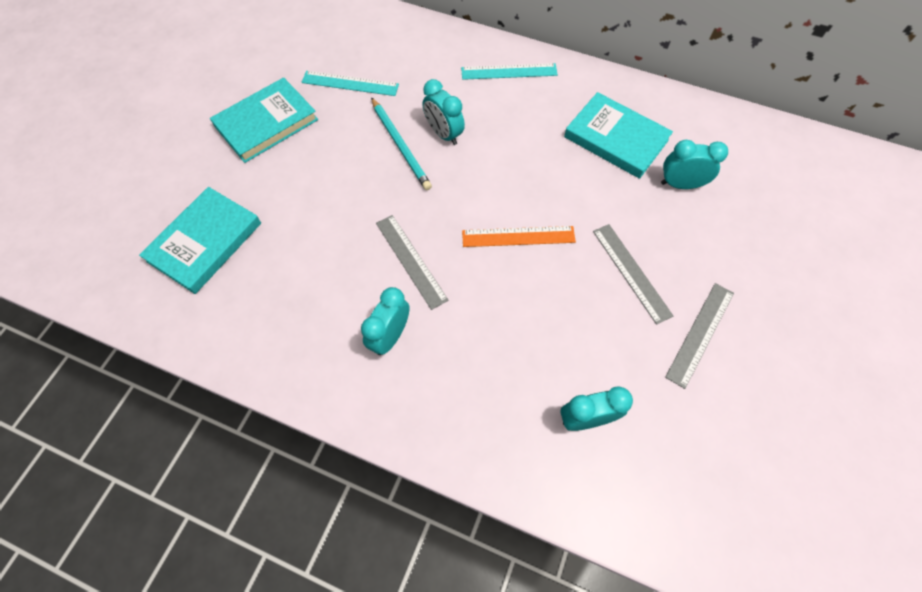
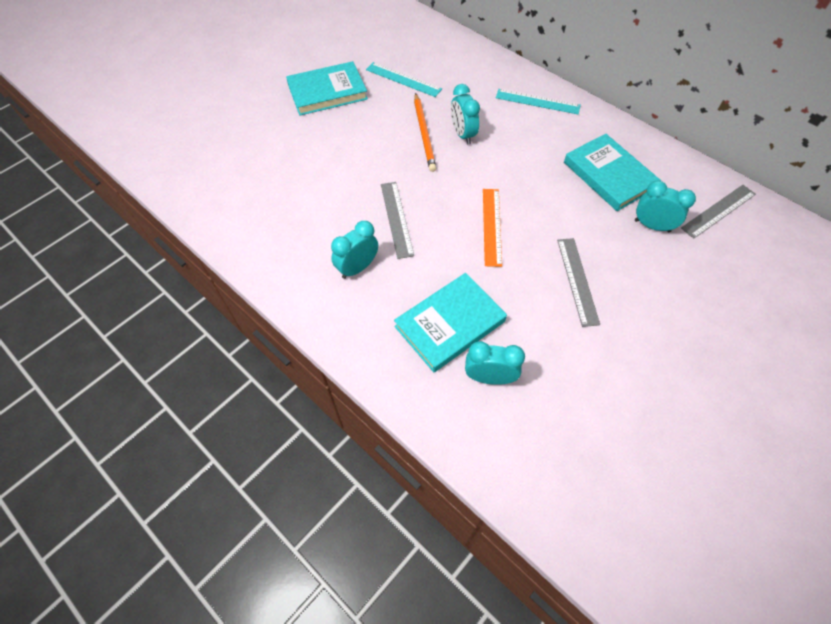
camera: 20 degrees right, 5 degrees down
(205, 242) = (248, 162): turquoise book -> turquoise book (450, 324)
(400, 145) = (424, 134): turquoise pencil -> orange pencil
(518, 236) = (491, 226): orange ruler -> orange ruler turned 75 degrees clockwise
(700, 333) = (618, 346): grey ruler -> grey ruler (718, 211)

